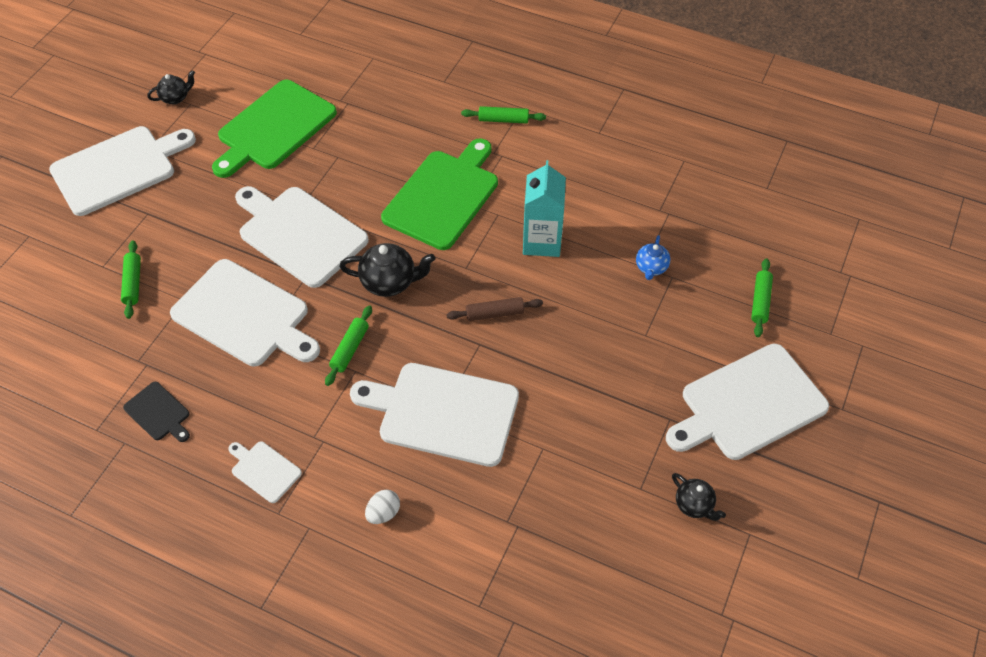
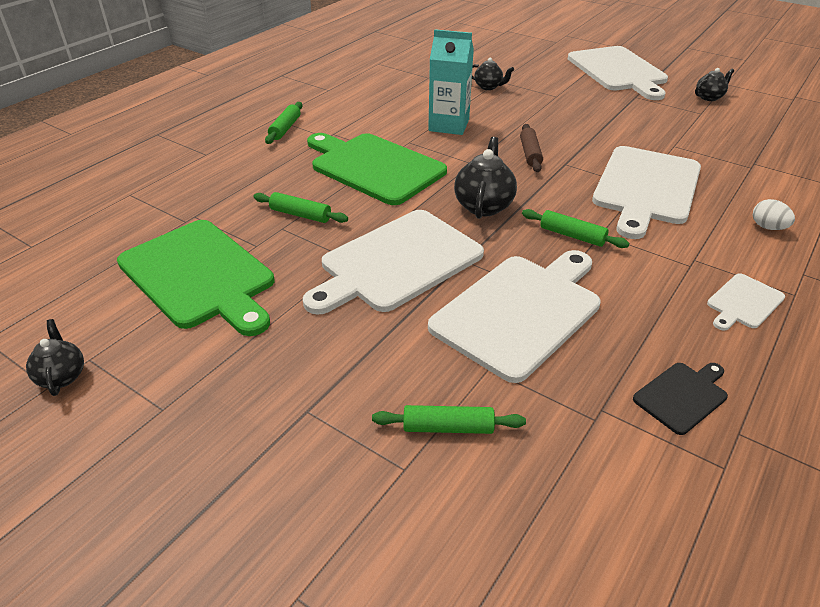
camera: 80 degrees left, 15 degrees down
(118, 169) = (186, 452): white cutting board -> none
(651, 268) = (488, 87): blue teapot -> black teapot
(760, 301) = (526, 57): green rolling pin -> green rolling pin (300, 215)

